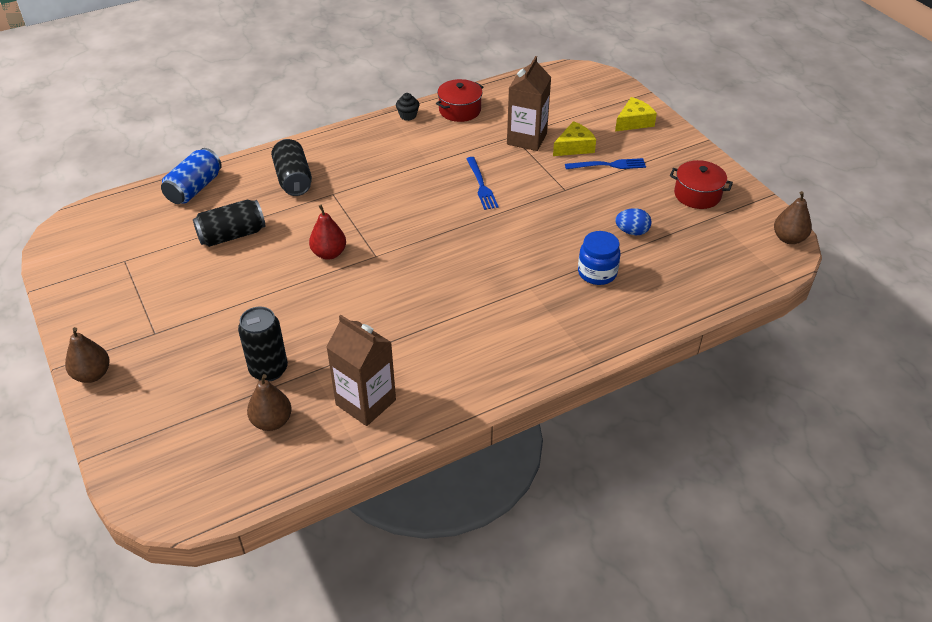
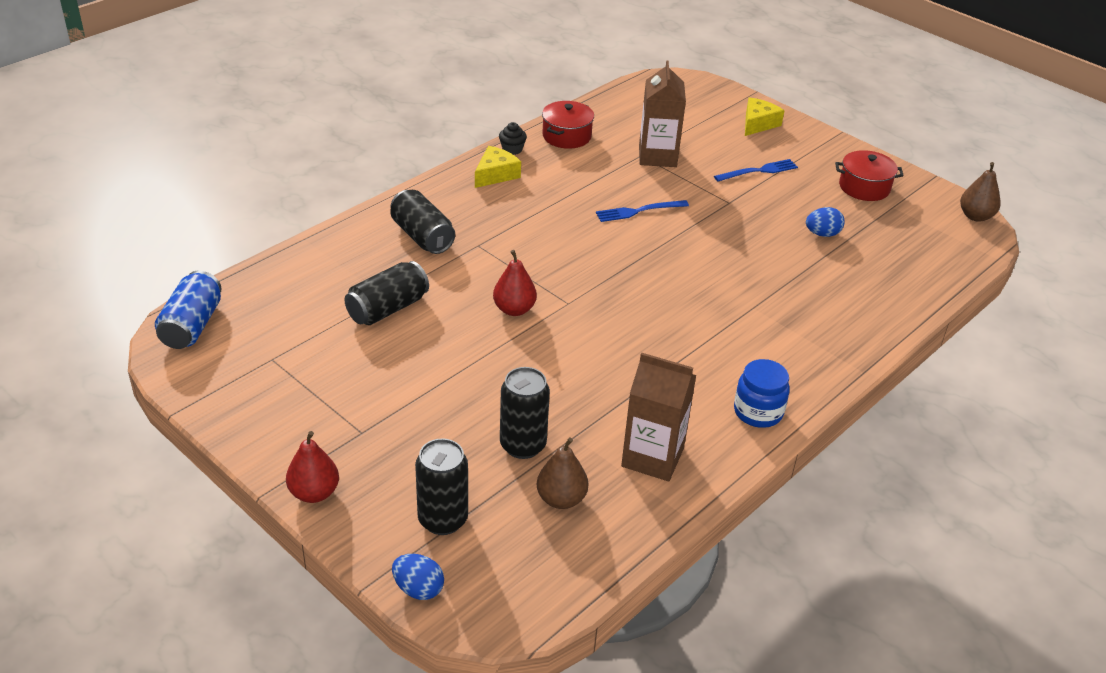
camera: 20 degrees left, 5 degrees down
(92, 374) = (314, 493): brown pear -> red pear
(122, 470) = (418, 589): none -> blue egg
(172, 417) = (443, 519): none -> black can
(194, 188) = (308, 264): blue can -> blue can (192, 326)
(481, 185) = (638, 211): blue fork -> blue fork turned 105 degrees clockwise
(574, 147) = (712, 157): yellow cheese -> yellow cheese (495, 174)
(597, 273) = (812, 281): blue jar -> blue jar (758, 412)

